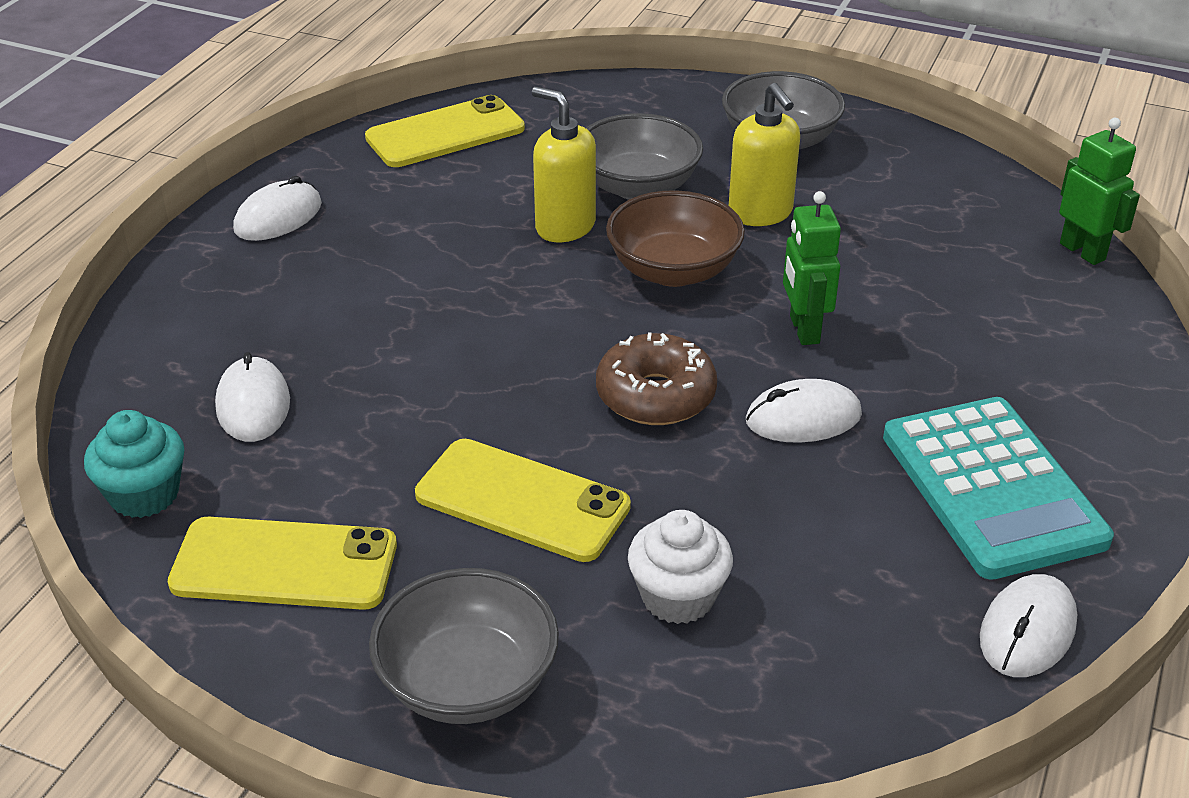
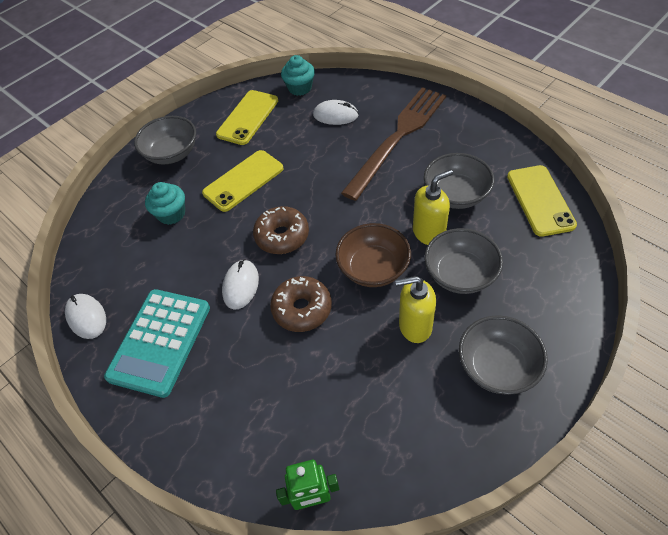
camera: 115 degrees right, 15 degrees up
(278, 217) = (470, 130): white mouse -> none
(317, 300) = (398, 138): none -> brown fork
(462, 211) = (456, 195): none -> grey bowl
(678, 597) = (171, 214): white cupcake -> turquoise cupcake
(803, 330) = (302, 309): green robot -> brown donut
(992, 488) = (160, 342): turquoise calculator -> turquoise calculator turned 75 degrees counterclockwise

